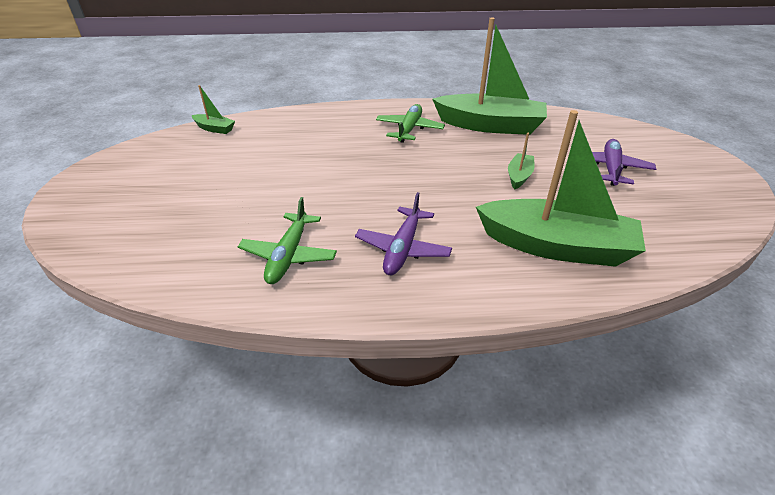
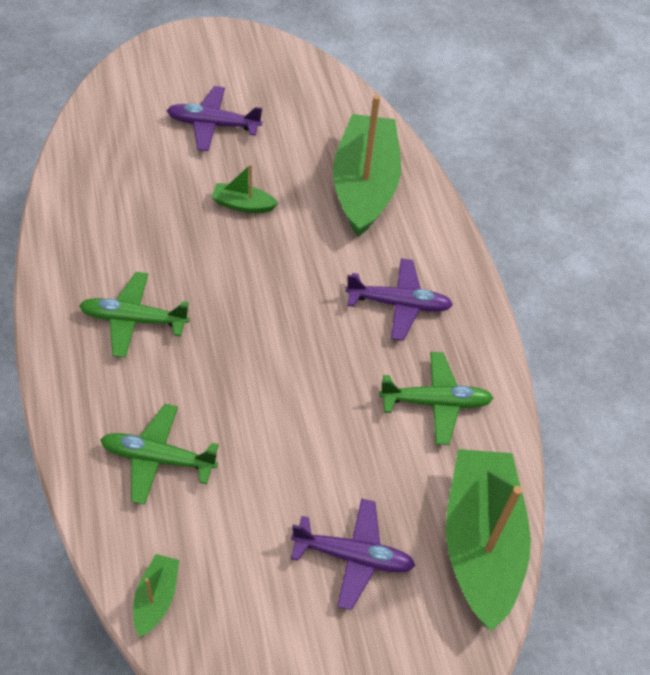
camera: 105 degrees left, 15 degrees up
(185, 196) = (353, 556): none -> purple plane
(302, 133) = (157, 458): none -> green plane
(490, 125) = (113, 227): green boat -> green boat (480, 543)

